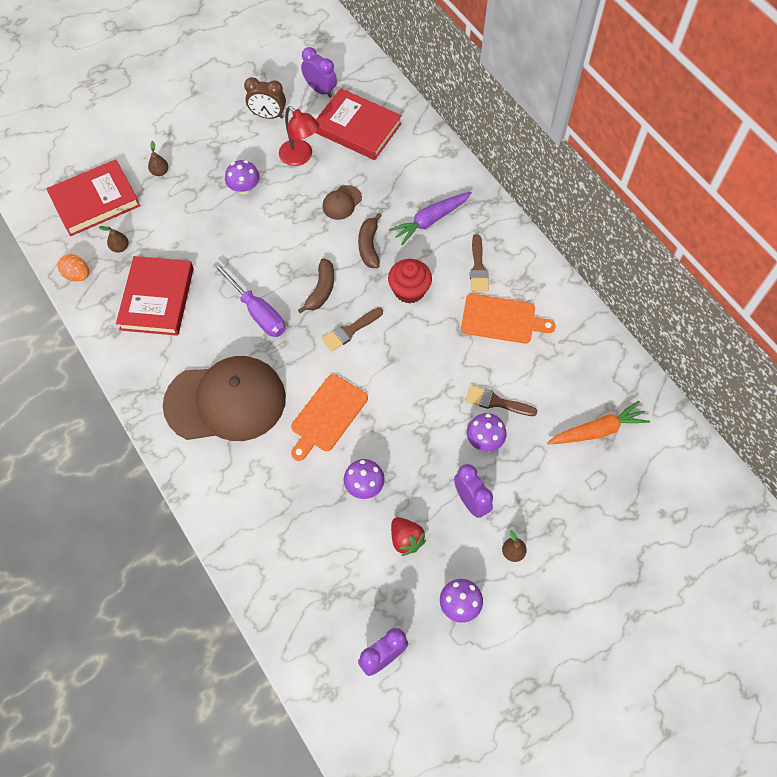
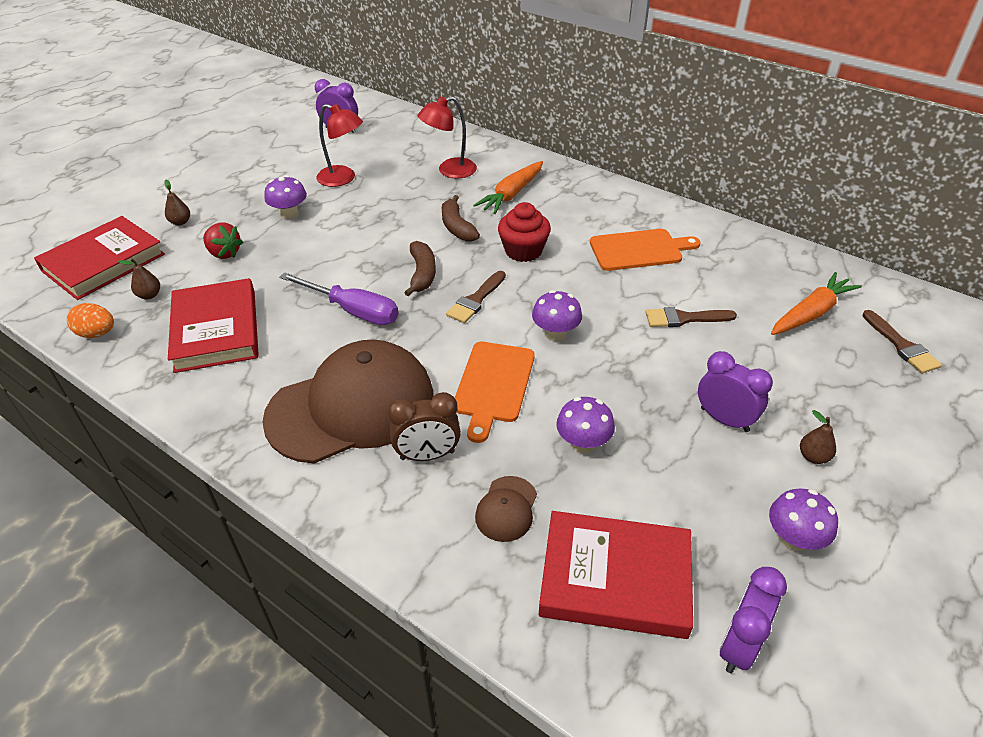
camera: 20 degrees left, 20 degrees down
(268, 116) = (292, 157): brown clock -> brown clock (427, 455)
(342, 202) = (407, 201): brown cap -> brown cap (506, 509)
(357, 128) = (394, 147): red book -> red book (615, 578)
(392, 174) = (449, 171): none -> red lamp
(406, 539) = (673, 486): red strawberry -> red strawberry (224, 253)
(430, 220) = (512, 194): purple carrot -> orange carrot
(478, 267) = (585, 217): brown brush -> brown brush (901, 346)
(484, 440) = (696, 356): purple mushroom -> purple mushroom (555, 334)

